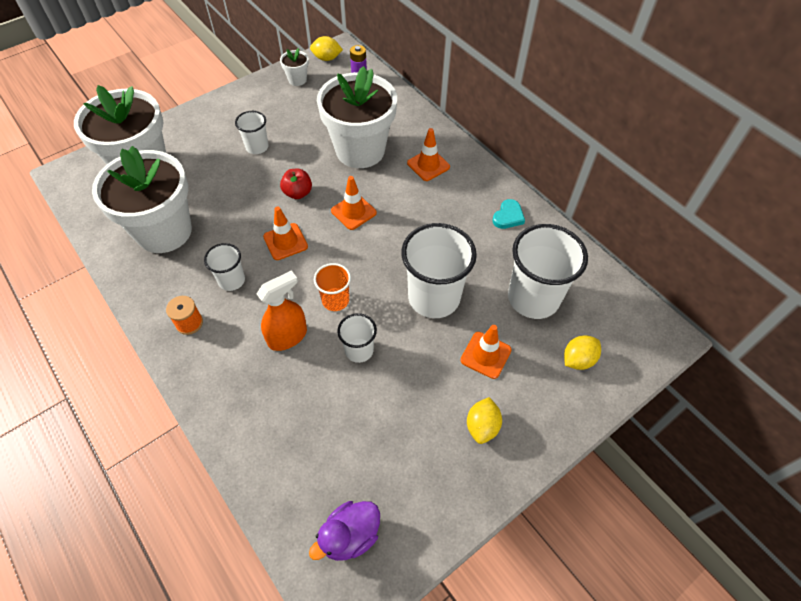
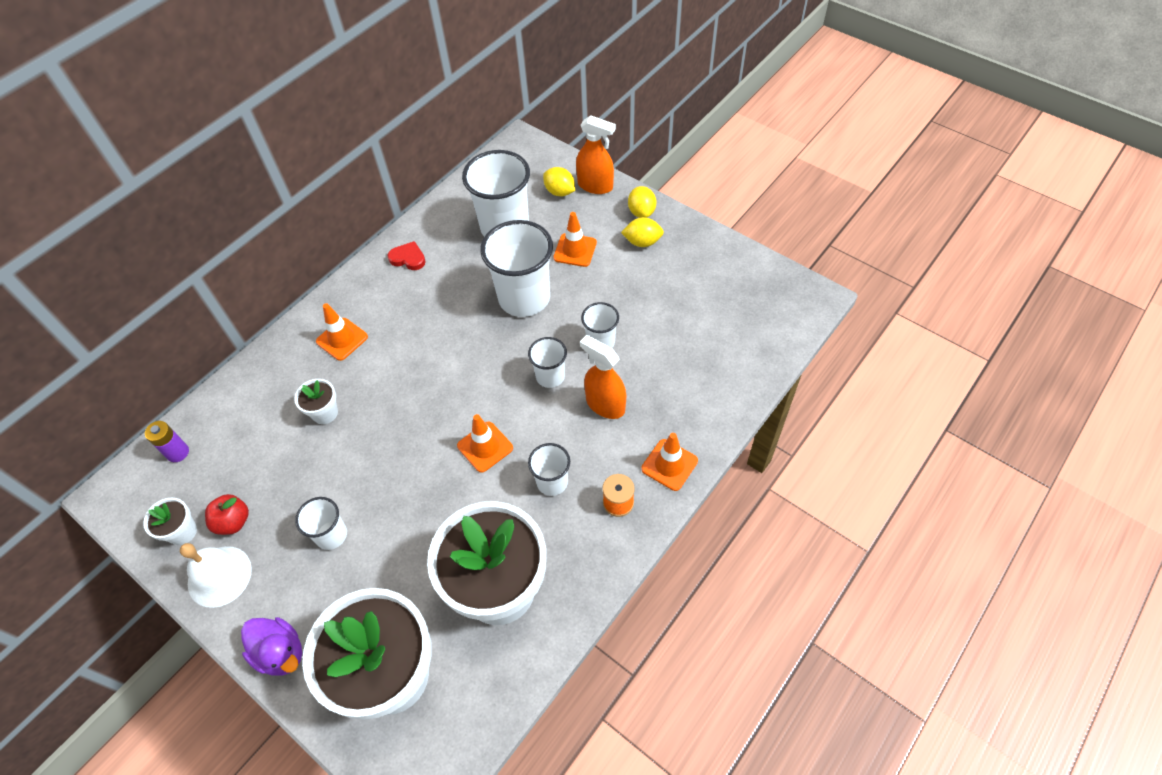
camera: 100 degrees left, 0 degrees up
(257, 95) = (219, 576): none -> white bell
(298, 193) = (407, 458): red apple -> red apple (233, 522)
(327, 58) = (131, 507): yellow lemon -> yellow lemon (641, 212)
(335, 300) = (550, 376): orange cup -> white cup
(350, 536) = (764, 305): purple duck -> purple duck (281, 653)
(353, 212) = (427, 393): orange traffic cone -> orange traffic cone (669, 465)
(360, 150) = (325, 413): white flower pot -> white flower pot, size x0.41
(508, 216) = (408, 258): turquoise heart -> red heart
(582, 399) = (595, 186): none -> orange spray bottle

